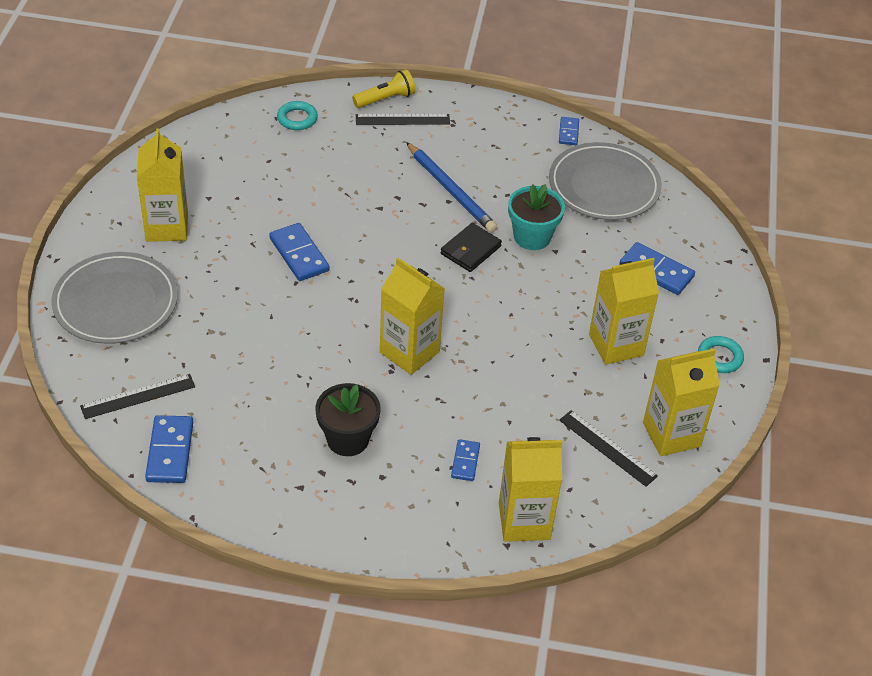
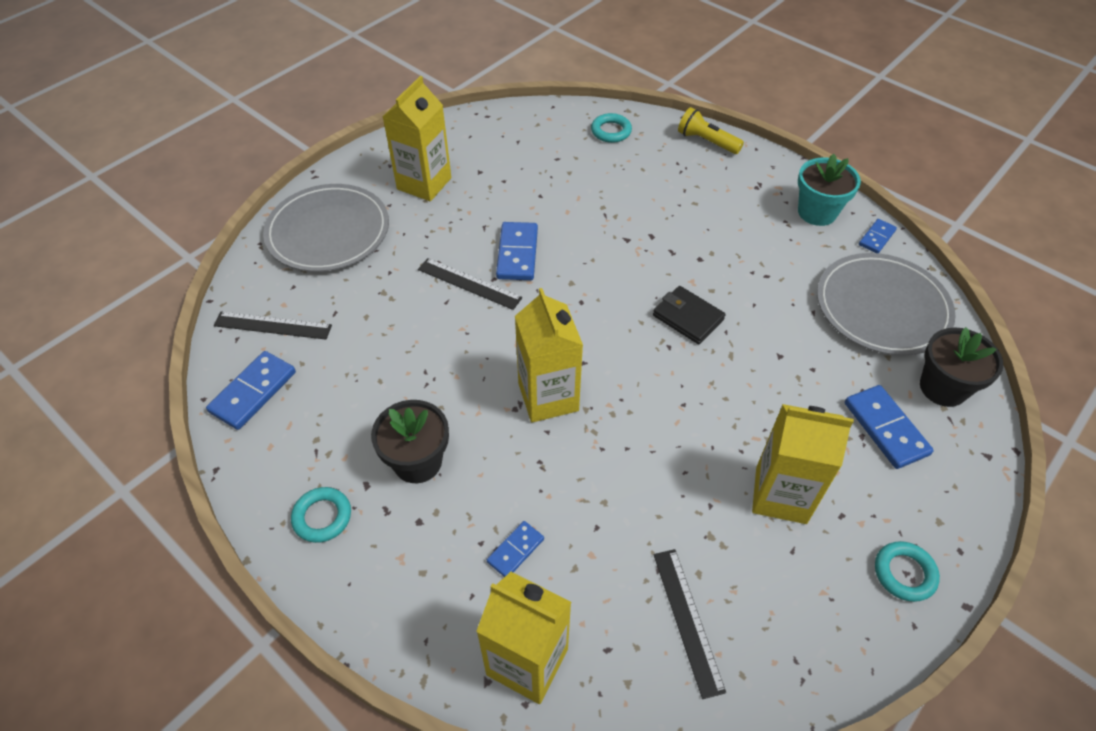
camera: 35 degrees right, 5 degrees up
(307, 507) = (322, 517): none -> turquoise ring
(385, 99) = (706, 141): yellow flashlight -> yellow flashlight turned 150 degrees counterclockwise
(402, 119) = (709, 165): black ruler -> black ruler (469, 284)
(450, 190) = (709, 249): blue pencil -> none
(470, 250) = (688, 317): black wallet -> black wallet turned 60 degrees clockwise
(532, 237) = (763, 330): turquoise flower pot -> turquoise flower pot (817, 212)
(671, 434) = (779, 645): yellow carton -> none
(677, 227) = (943, 388): none -> black flower pot

